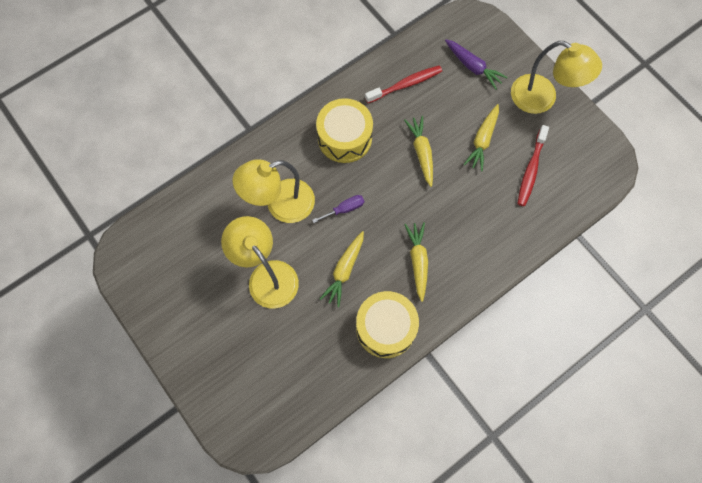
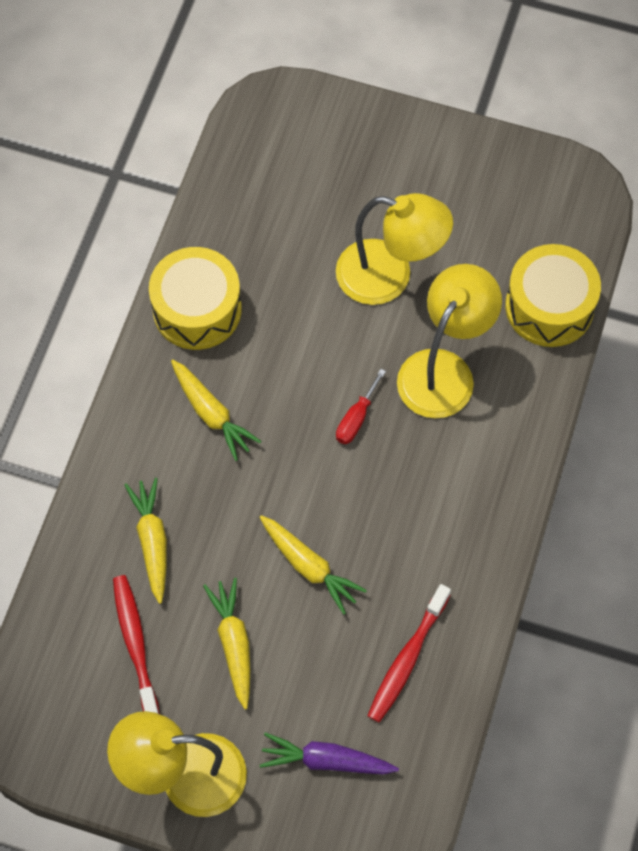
camera: 145 degrees right, 5 degrees down
(344, 138) = (432, 517): yellow drum -> yellow drum (549, 307)
(344, 209) = (356, 418): purple screwdriver -> red screwdriver
(344, 270) = (298, 343): yellow carrot -> yellow carrot (152, 542)

